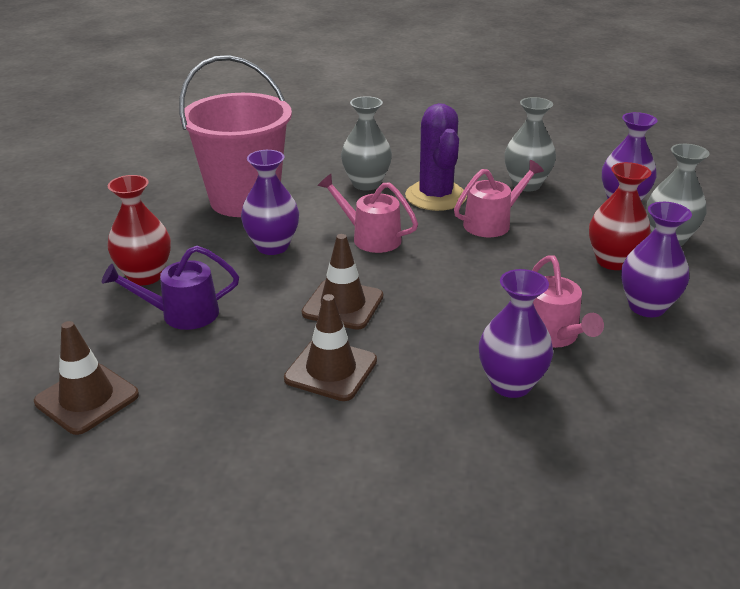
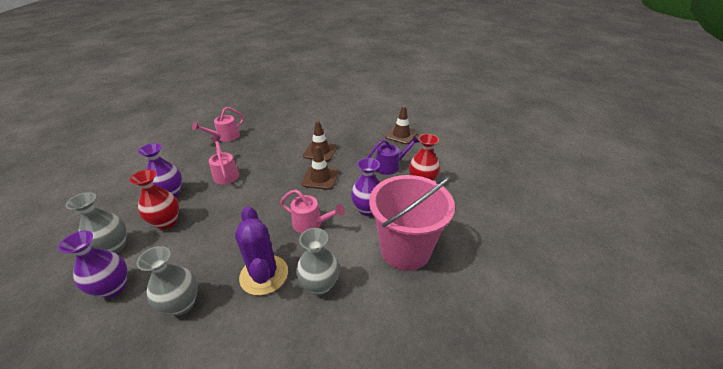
camera: 170 degrees right, 5 degrees up
(492, 223) = (228, 248): pink watering can -> pink watering can (225, 137)
(511, 384) = (252, 153): purple vase -> none

